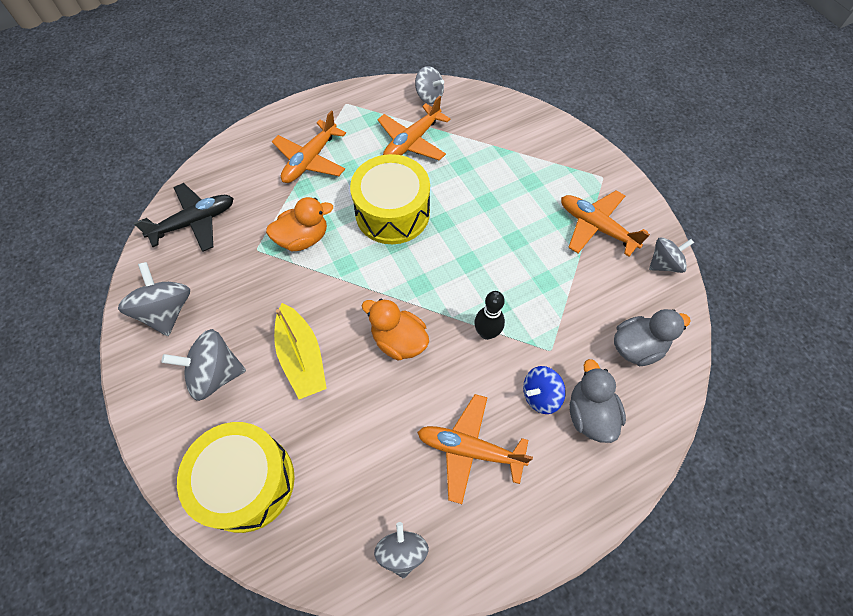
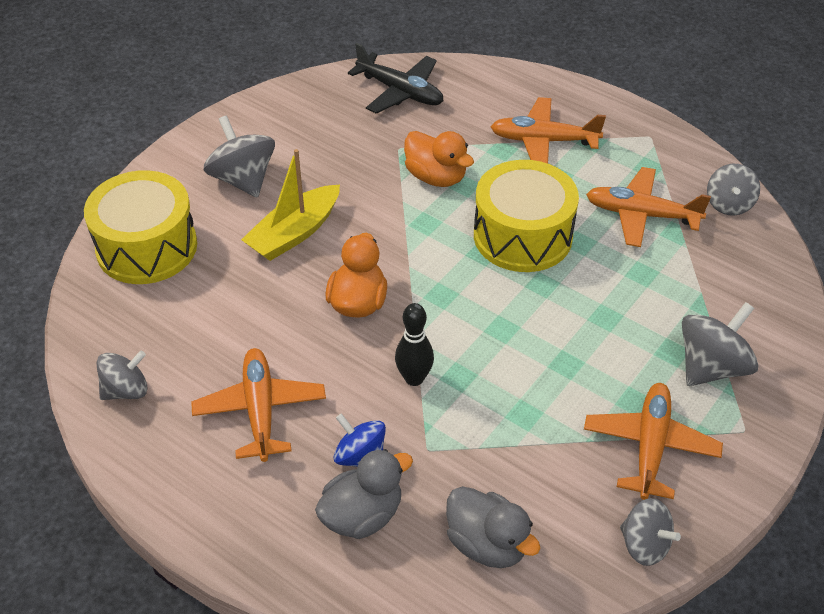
camera: 65 degrees right, 15 degrees down
(166, 311) = (289, 118): grey spinning top -> grey spinning top (711, 367)

